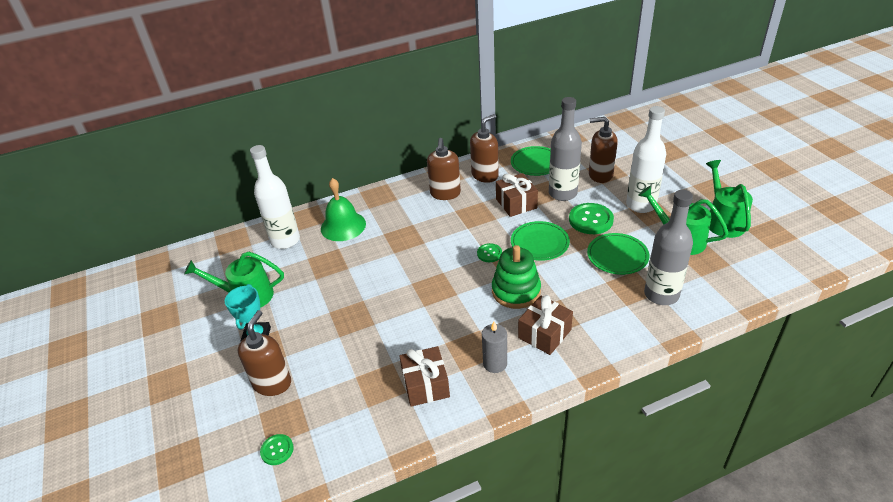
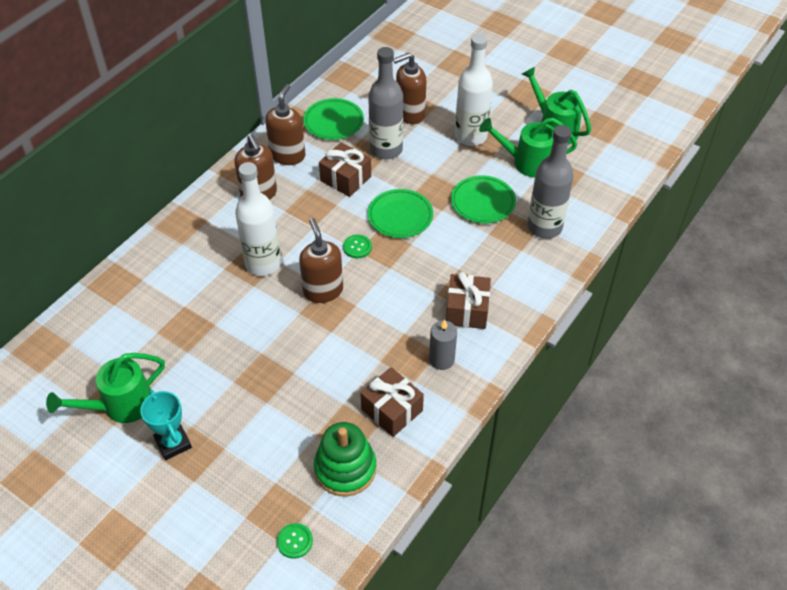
camera: 35 degrees left, 10 degrees up
(272, 383) = (234, 482): brown soap dispenser -> brown soap dispenser (323, 290)
(285, 240) = (111, 322): white bottle -> white bottle (263, 263)
(343, 226) = (168, 277): green bell -> none
(516, 291) = (411, 277): green stacking toy -> green stacking toy (345, 468)
(590, 220) = (433, 171): green button -> none

